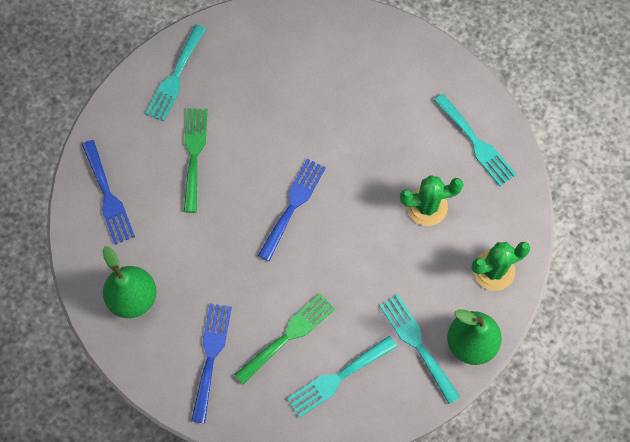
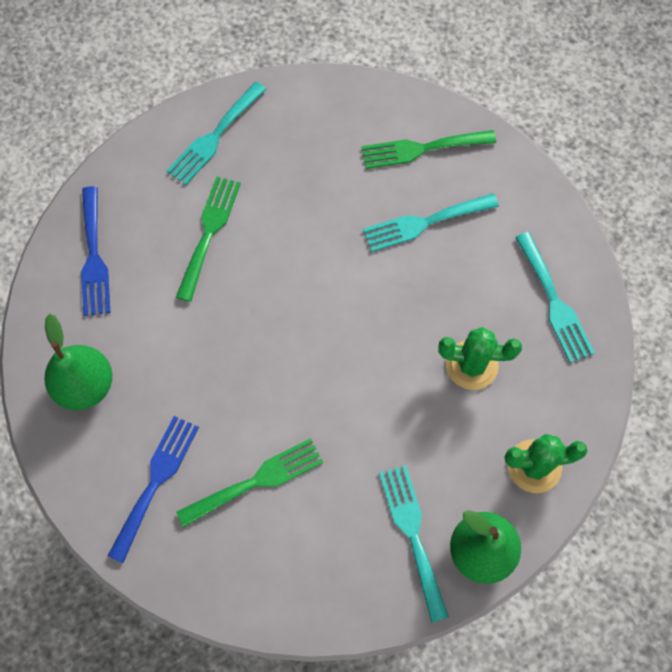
camera: 15 degrees right, 0 degrees up
(293, 205) = (309, 322): blue fork -> none
(338, 378) = (302, 550): turquoise fork -> turquoise fork (424, 223)
(342, 48) = (421, 149): none -> green fork

